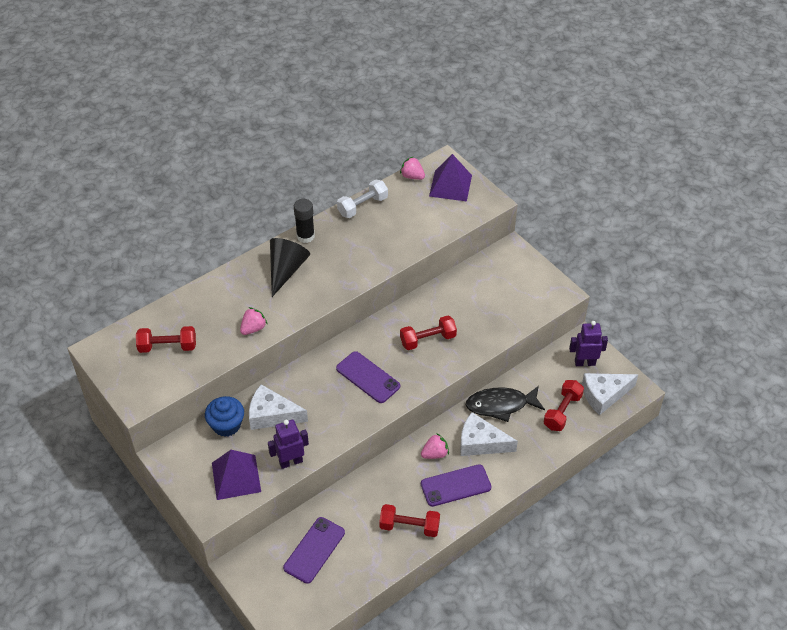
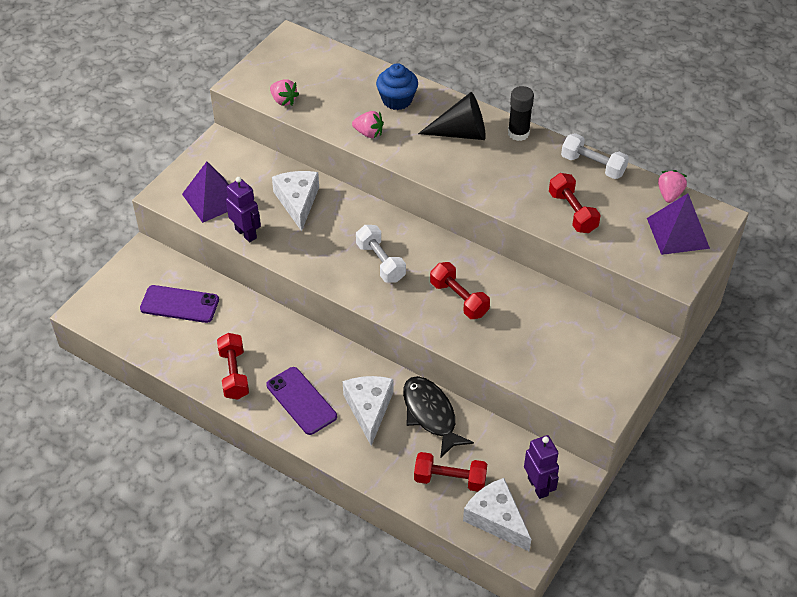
camera: 70 degrees right, 0 degrees up
(167, 347) = (316, 81): red dumbbell -> red dumbbell (572, 212)
(226, 425) = (271, 173): blue cupcake -> blue cupcake (397, 100)
(368, 377) = (380, 262): purple phone -> white dumbbell
(435, 454) = (336, 371): pink strawberry -> pink strawberry (283, 100)

